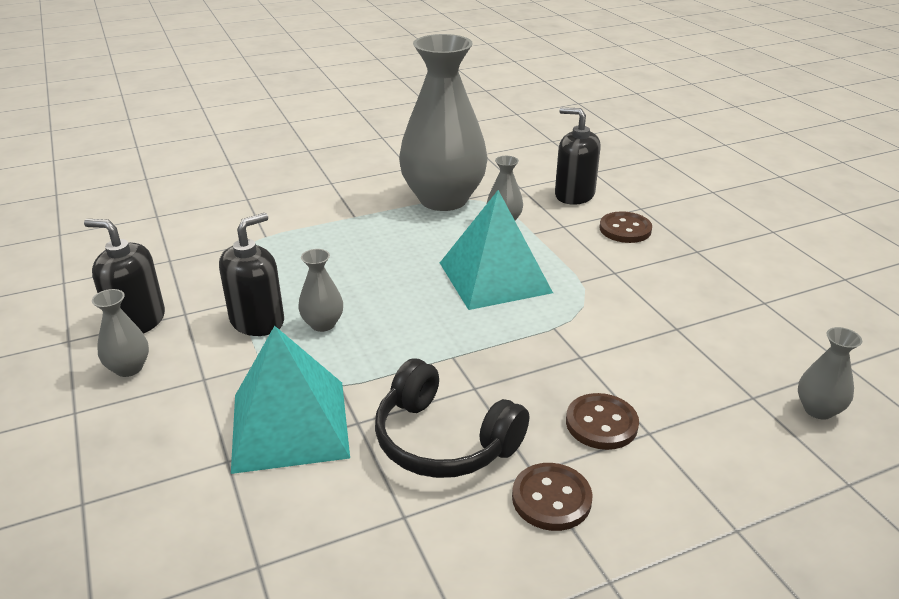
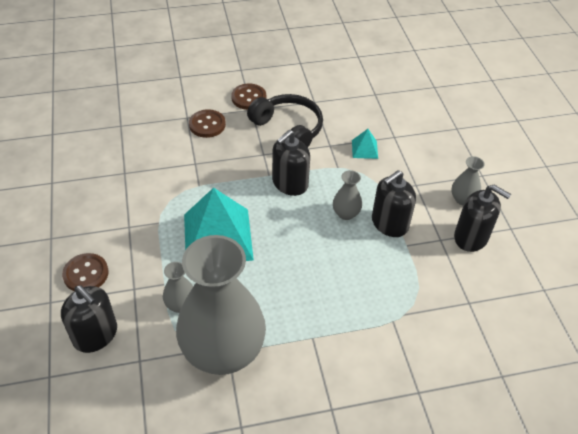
camera: 170 degrees left, 15 degrees up
(290, 425) = (364, 149): turquoise pyramid -> turquoise pyramid, size x0.43
(416, 350) = (290, 183): none -> black soap dispenser
(818, 409) = (95, 114): grey vase -> none

